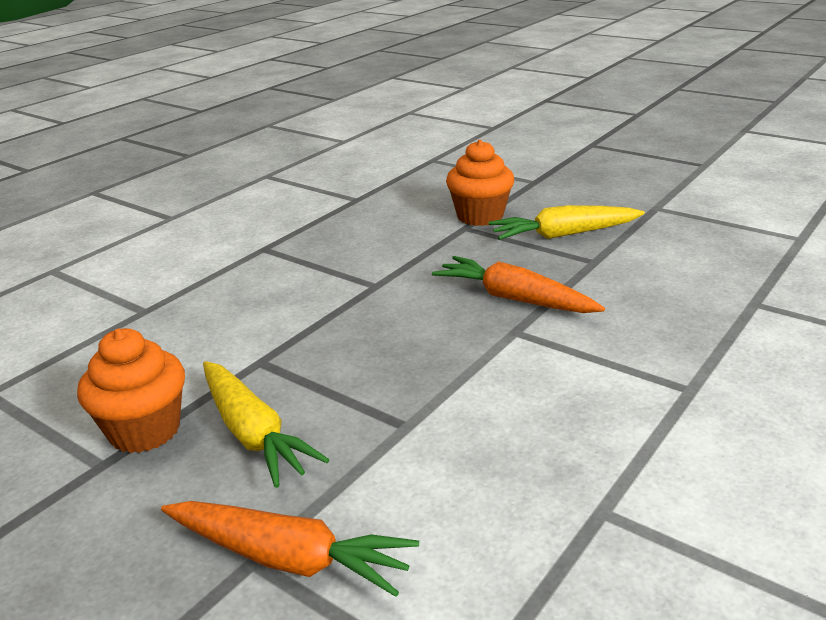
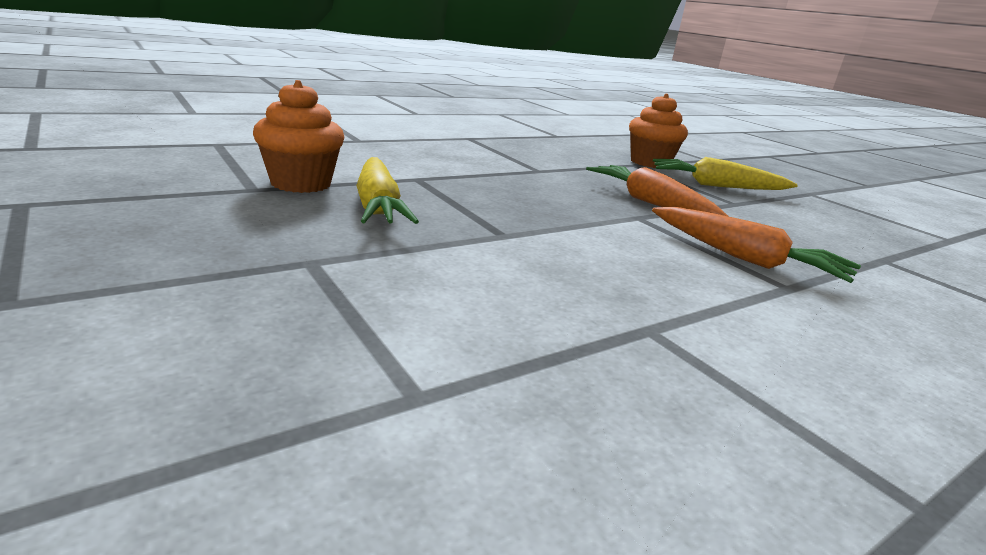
camera: 15 degrees right, 5 degrees down
(288, 558) = (340, 269): orange carrot -> orange carrot (744, 258)

